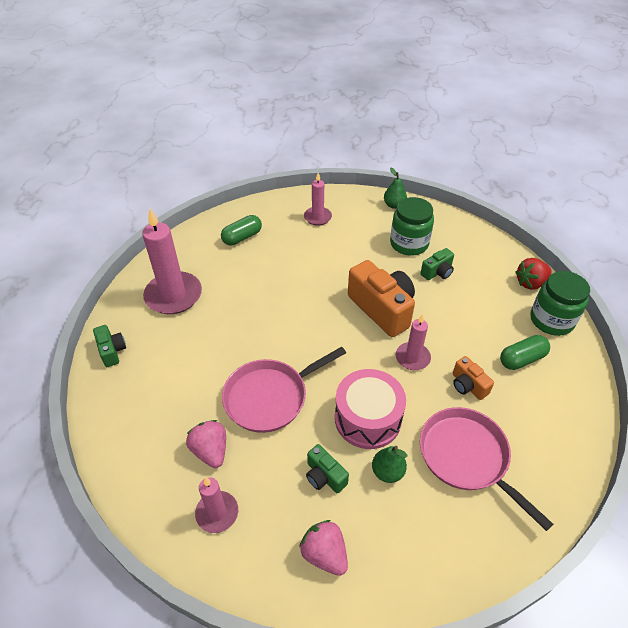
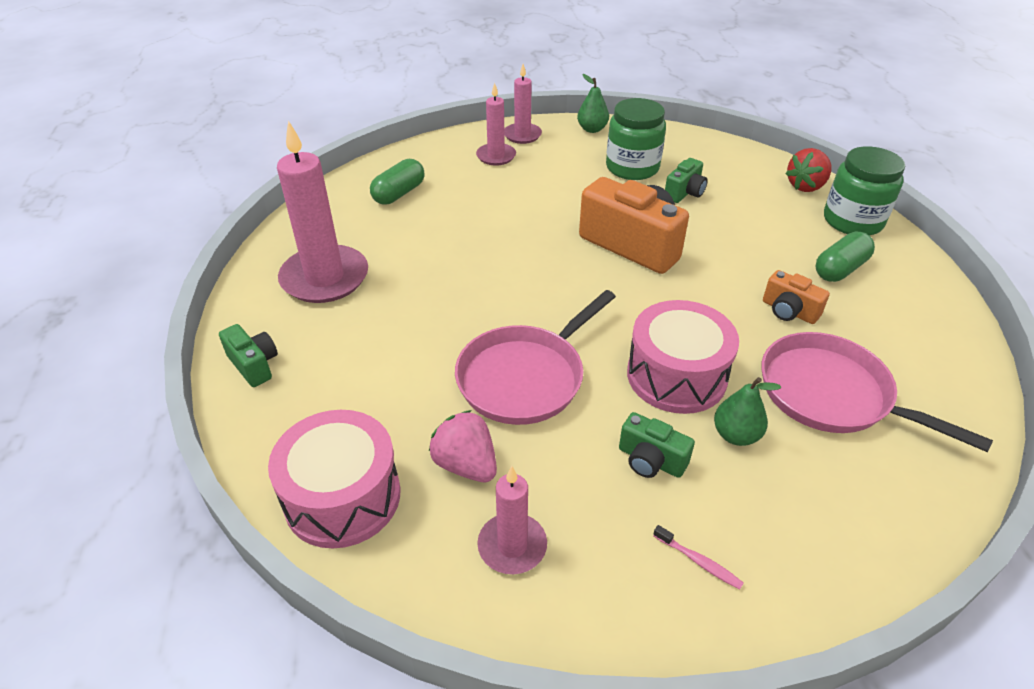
camera: 15 degrees left, 5 degrees down
(132, 454) = (342, 497): none -> pink drum
(324, 554) = (699, 562): pink strawberry -> pink toothbrush
(412, 357) = (701, 293): pink candle -> pink candle (522, 135)

